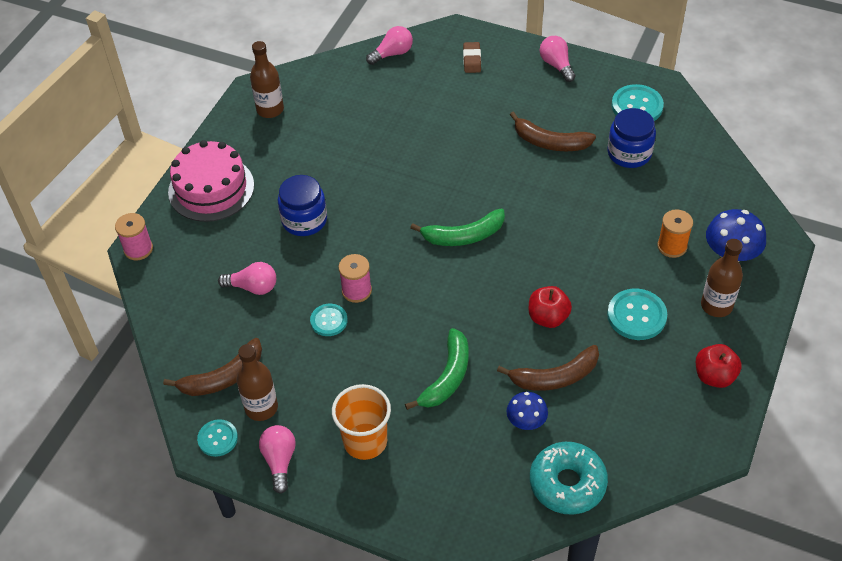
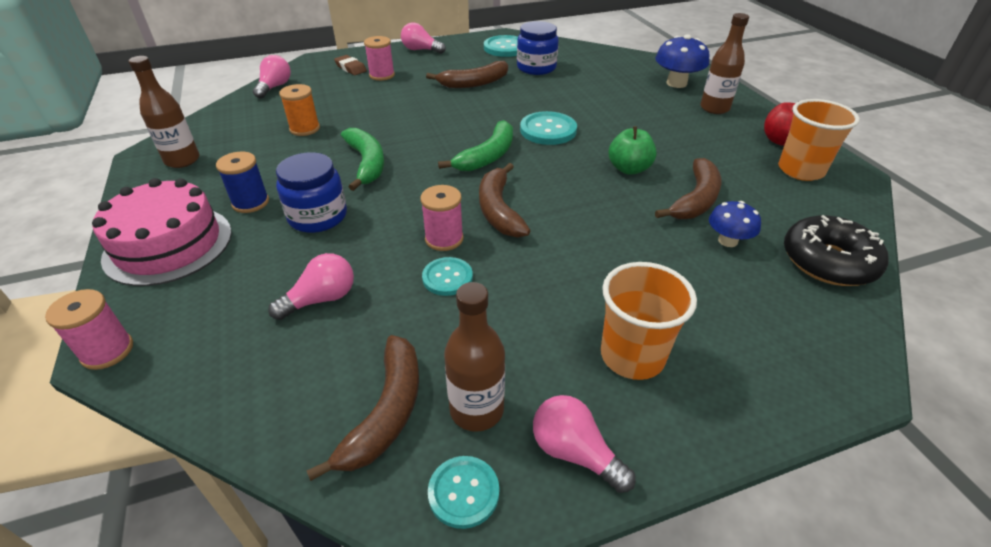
camera: 45 degrees left, 10 degrees down
(278, 181) = (250, 203): none -> blue spool
(414, 291) = (498, 210): none -> brown banana
(447, 377) = (620, 251): green banana -> green banana (367, 163)
(486, 85) = (382, 75): none -> pink spool
(548, 317) = (629, 169): red apple -> green apple
(567, 483) = (828, 261): turquoise donut -> black donut
(636, 315) = (681, 137): turquoise button -> turquoise button (548, 130)
(672, 246) = (638, 95): orange spool -> orange spool (305, 129)
(679, 412) = (800, 170): none -> orange cup

